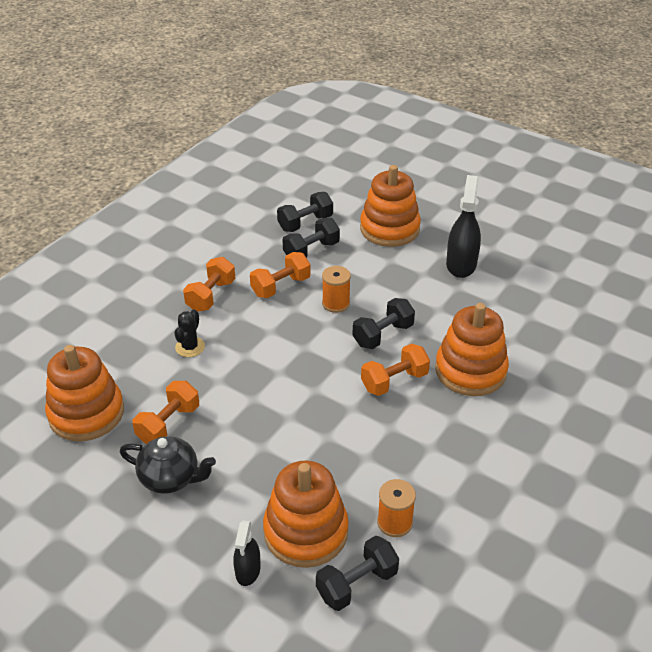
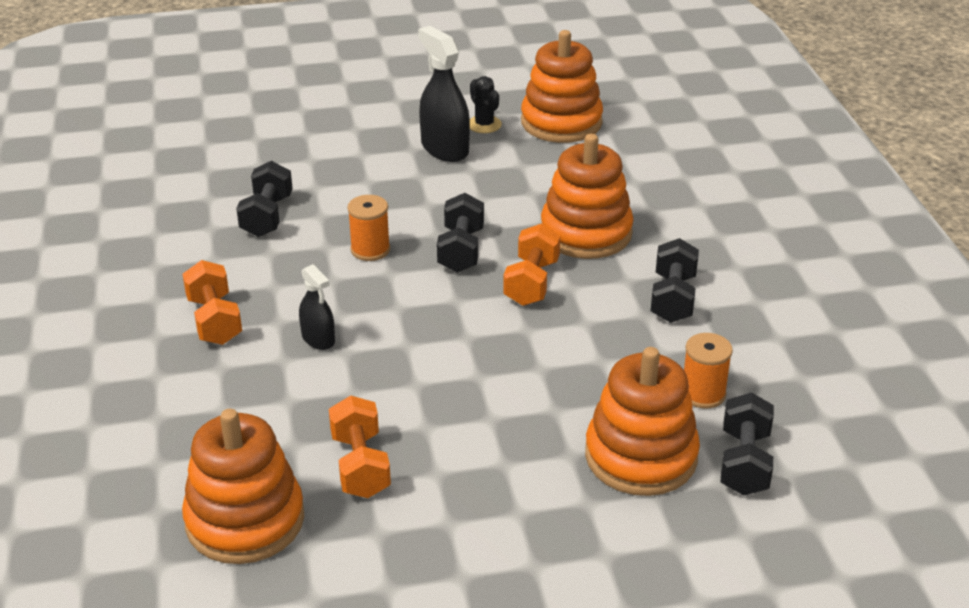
camera: 45 degrees left, 5 degrees down
(171, 478) = (441, 509): black teapot -> none
(190, 347) = (269, 382): black cactus -> black cactus (484, 125)
(248, 570) = (639, 525): black spray bottle -> black spray bottle (318, 339)
(280, 286) = (284, 267): orange dumbbell -> none
(305, 223) = (218, 193): black dumbbell -> black dumbbell (673, 298)
(389, 229) = (323, 153): orange stacking toy -> orange stacking toy (561, 122)

